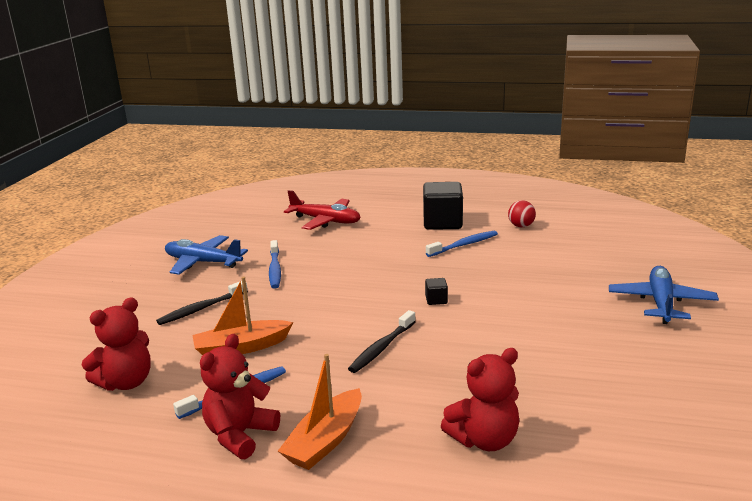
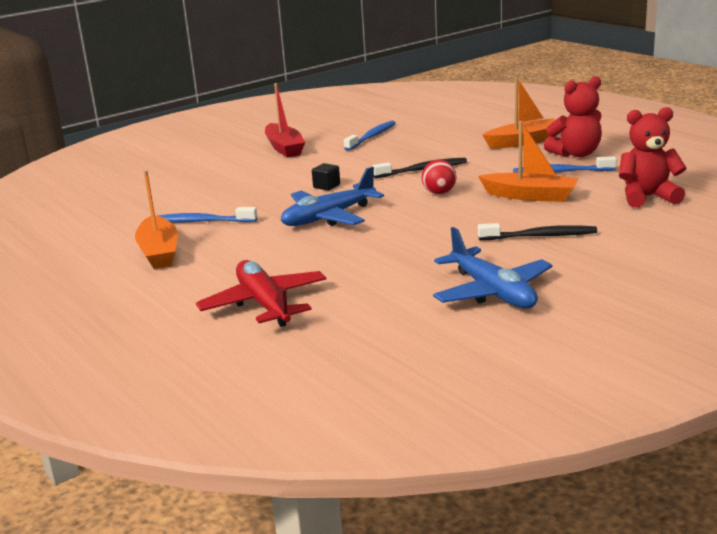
camera: 140 degrees left, 0 degrees up
(275, 269) = (419, 255): blue toothbrush -> blue toothbrush (371, 137)
(442, 223) = (159, 252): black cube -> orange boat
(484, 439) = (436, 125): red teddy bear -> none
(521, 226) = (110, 223): red ball -> red ball (439, 193)
(573, 331) = (284, 148): none -> red boat
(661, 303) = (195, 146): blue plane -> blue plane (328, 217)

